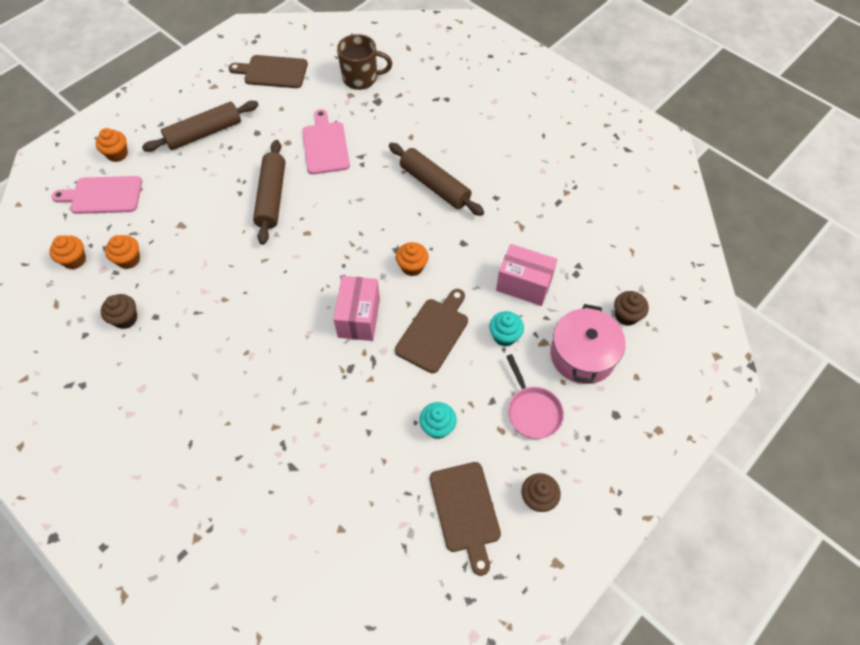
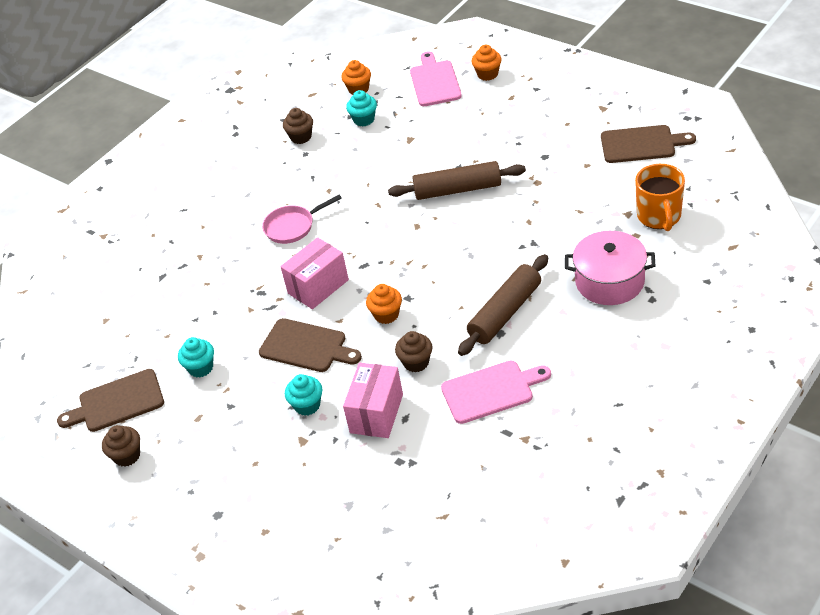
camera: 90 degrees right, 15 degrees down
(129, 260) = (364, 120): orange cupcake -> turquoise cupcake
(204, 133) = (532, 120): brown rolling pin -> none
(272, 72) = (641, 144): brown cutting board -> brown cutting board turned 90 degrees clockwise
(325, 145) = (541, 211): pink cutting board -> pink cutting board (491, 391)
(359, 317) = (318, 287): pink box -> pink box turned 45 degrees counterclockwise
(361, 78) = (659, 217): brown mug -> orange mug
(532, 411) = (219, 440): pink pan -> pink pan (292, 227)
(582, 355) = (289, 477): pink pot -> pink pot (609, 281)
(626, 315) = (345, 516): brown cupcake -> brown cupcake (416, 362)

